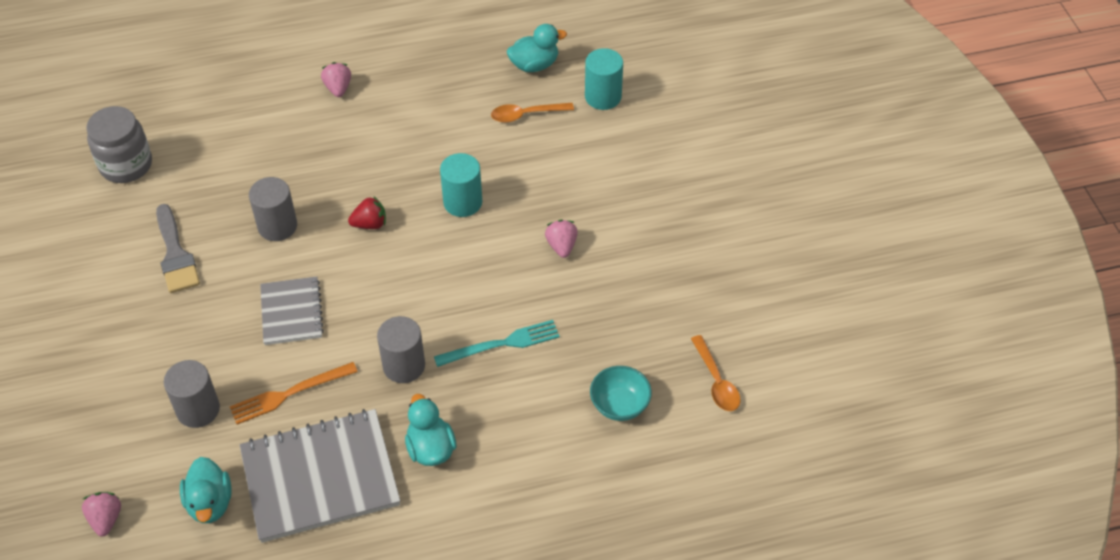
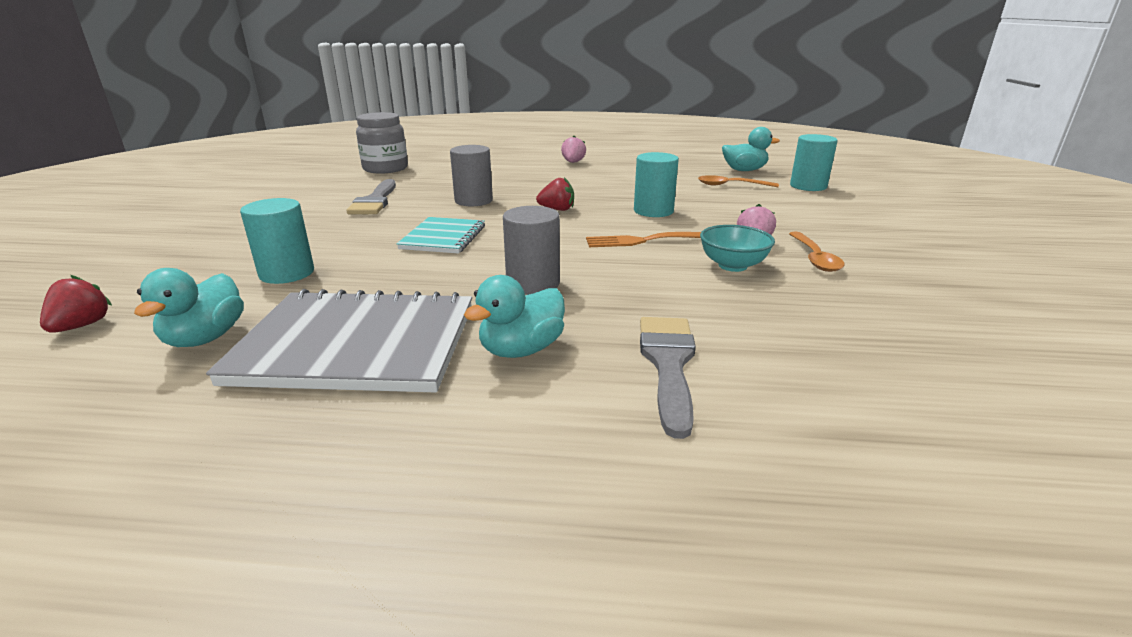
camera: 20 degrees right, 25 degrees down
(106, 519) = (82, 326): pink strawberry -> red strawberry
(198, 409) = (287, 273): grey cylinder -> turquoise cylinder
(289, 393) = (390, 280): orange fork -> orange fork (649, 240)
(291, 312) = (443, 237): grey notebook -> turquoise notebook
(430, 448) = (521, 350): turquoise duck -> turquoise duck turned 135 degrees counterclockwise
(501, 344) = (660, 288): turquoise fork -> none
(526, 434) = (668, 364): none -> grey brush
(619, 405) = (824, 364): turquoise bowl -> turquoise bowl (732, 265)
(716, 381) = (994, 370): orange spoon -> orange spoon (814, 258)

